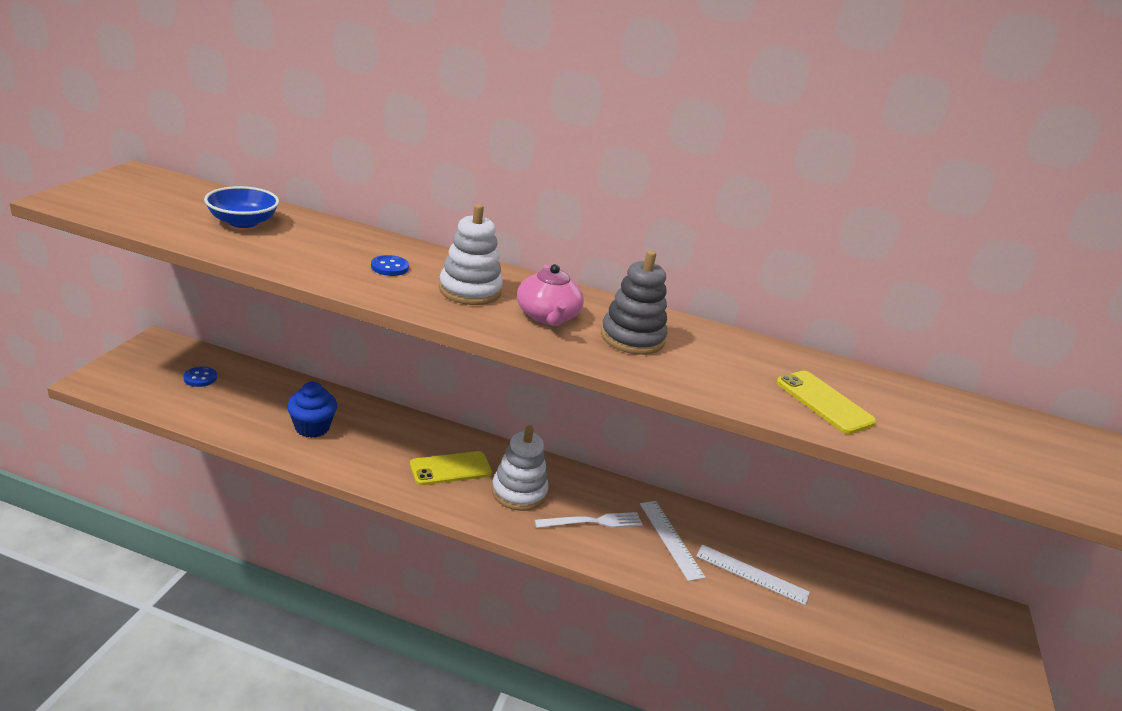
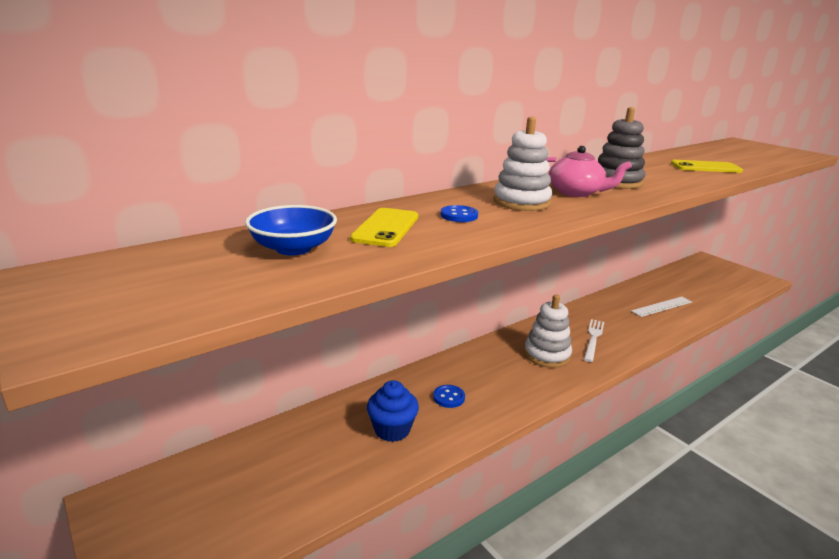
camera: 50 degrees left, 5 degrees down
(200, 378) = (232, 484): blue button -> blue button (448, 397)
(450, 469) = (501, 374): yellow phone -> yellow phone (386, 228)
(671, 539) = (621, 318): white ruler -> none

